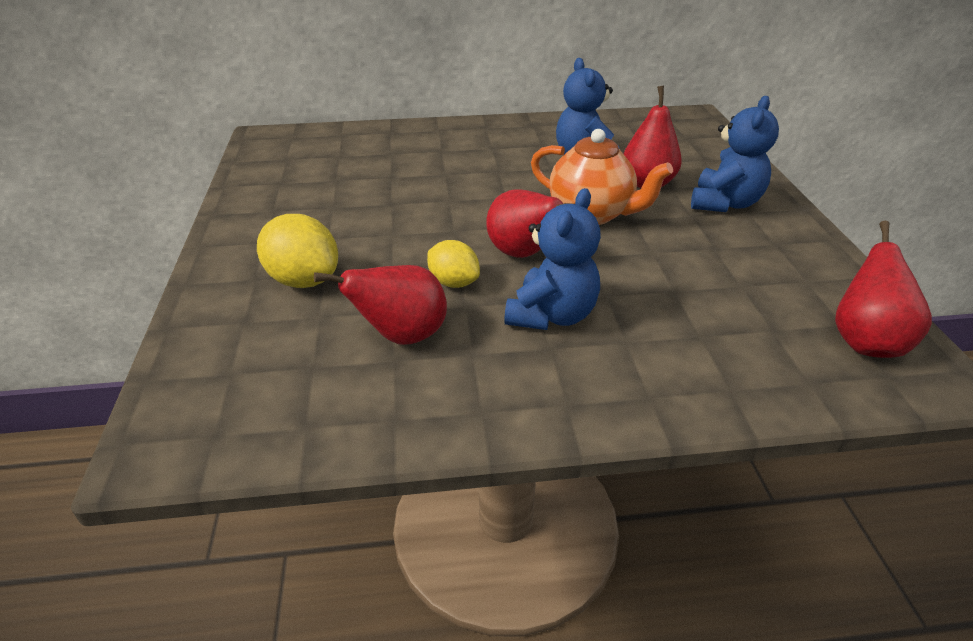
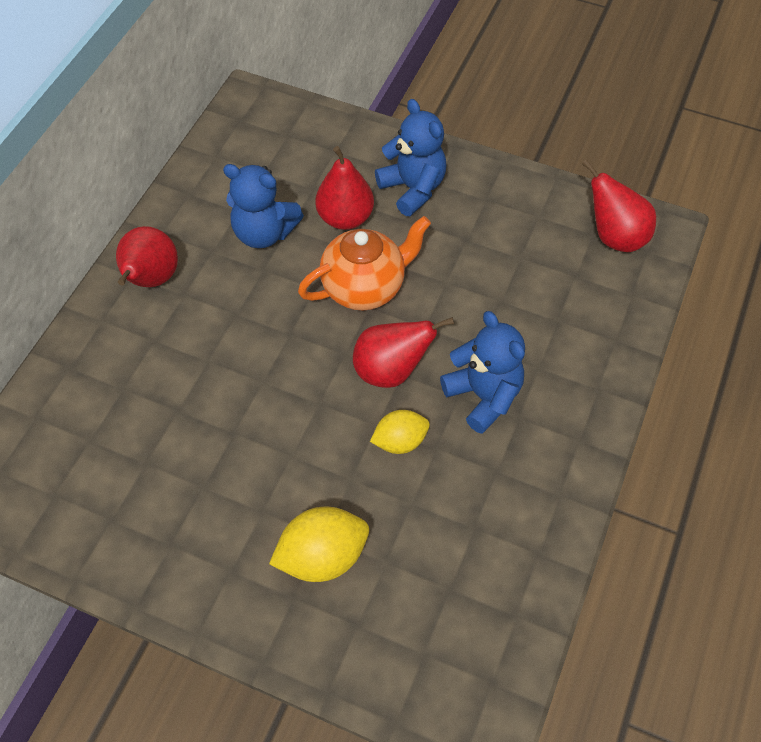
camera: 60 degrees left, 20 degrees up
(401, 336) = (448, 510): red pear -> red pear (151, 280)

